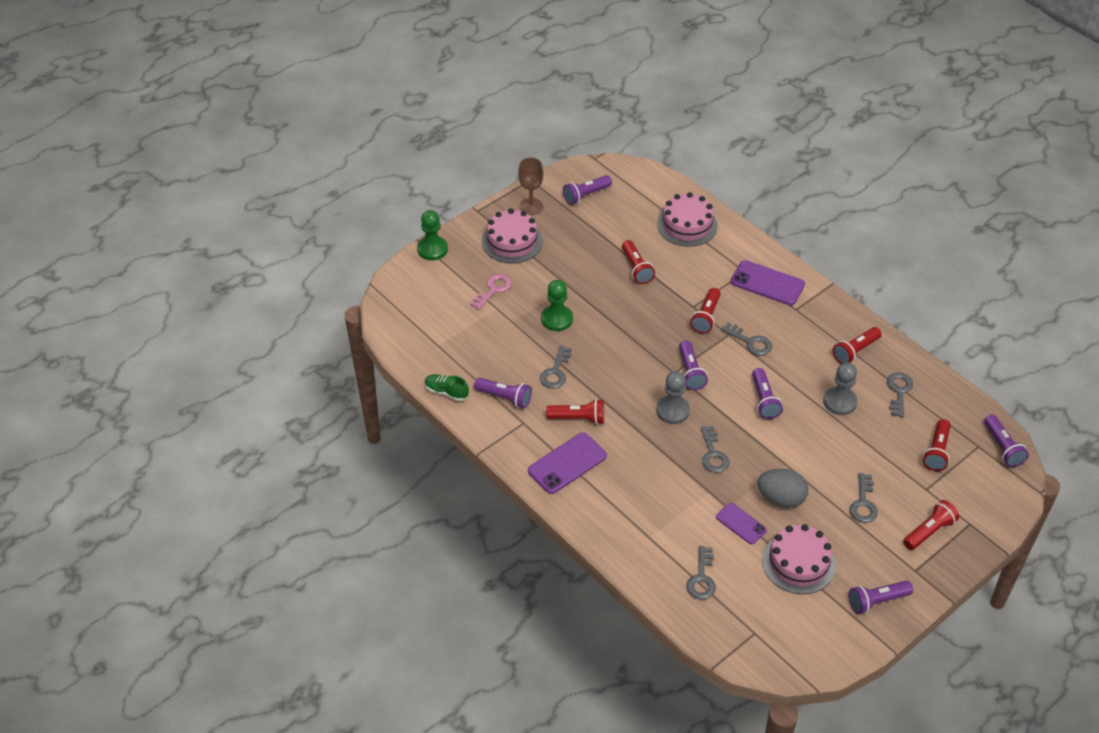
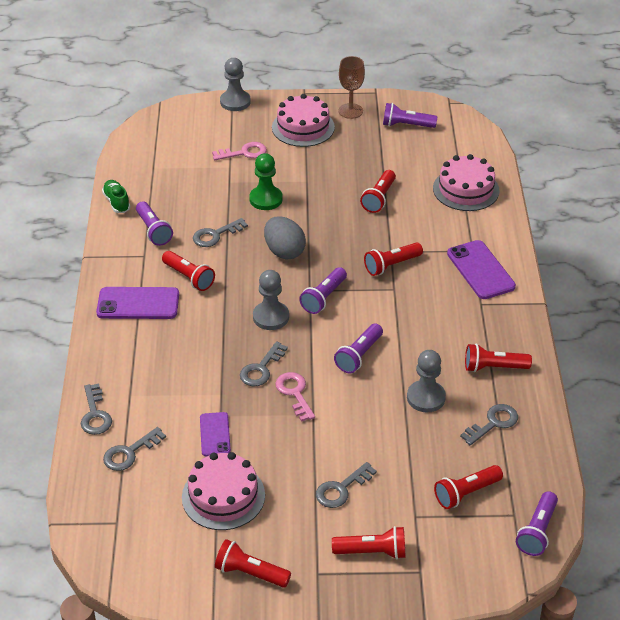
camera: 40 degrees right, 5 degrees down
(432, 249) = (235, 102): green pawn -> grey pawn
(750, 342) = (405, 305): grey key -> grey key (95, 414)
(756, 457) = (294, 393): none -> pink key
(781, 499) = (273, 438): grey egg -> grey egg (284, 251)
(877, 601) = (250, 573): purple flashlight -> red flashlight

